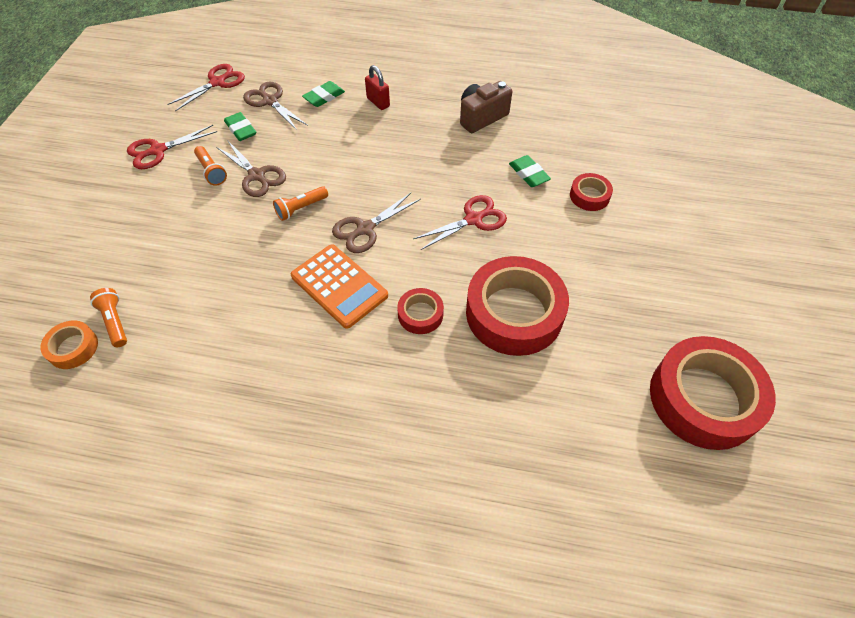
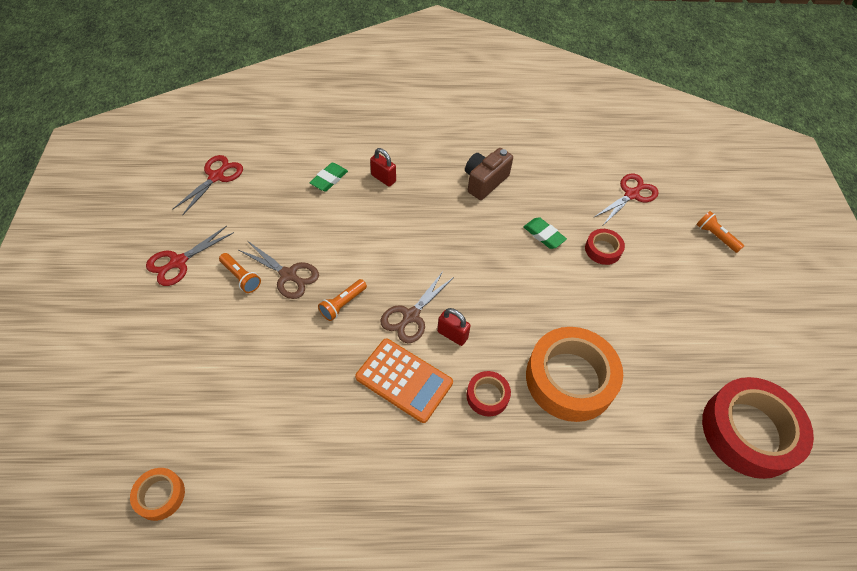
camera: 15 degrees left, 0 degrees up
(115, 322) = (194, 459): orange flashlight -> orange flashlight (715, 236)
(241, 129) = (257, 226): green eraser -> none
(270, 101) = (277, 191): brown scissors -> none
(402, 252) = (452, 335): none -> red padlock
(473, 219) = (507, 290): red scissors -> red scissors (631, 194)
(514, 313) = (570, 379): red tape -> orange tape

